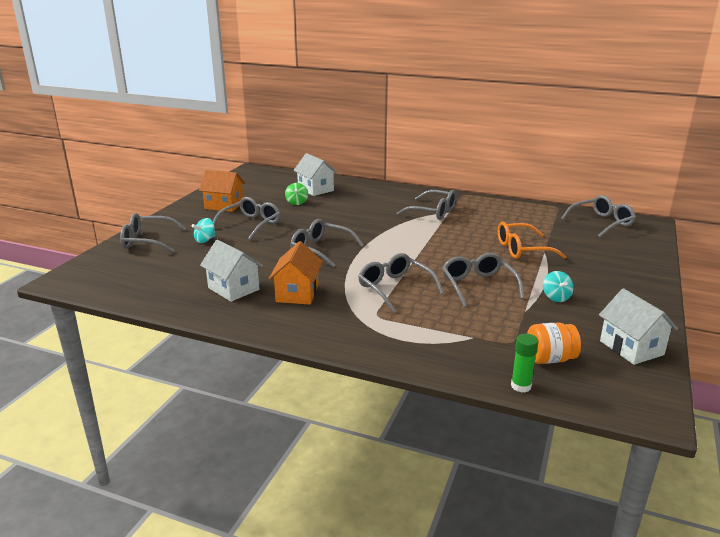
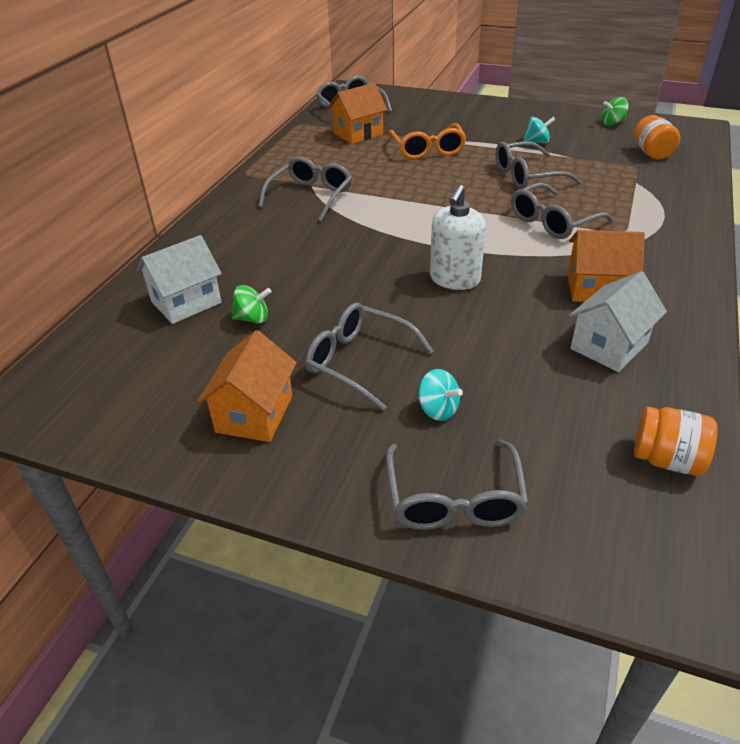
camera: 90 degrees left, 15 degrees up
(134, 291) = (667, 459): none -> orange jar
(321, 249) = (454, 279): grey glasses -> white soap dispenser
(521, 386) = (702, 166): green glue stick -> none
(545, 225) = (358, 134): none -> orange house
(631, 348) = (612, 123): white house -> green spinning top

